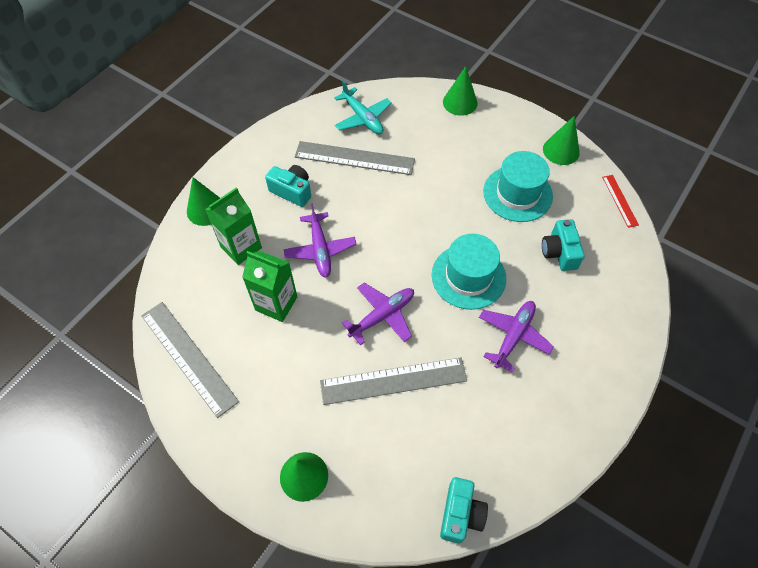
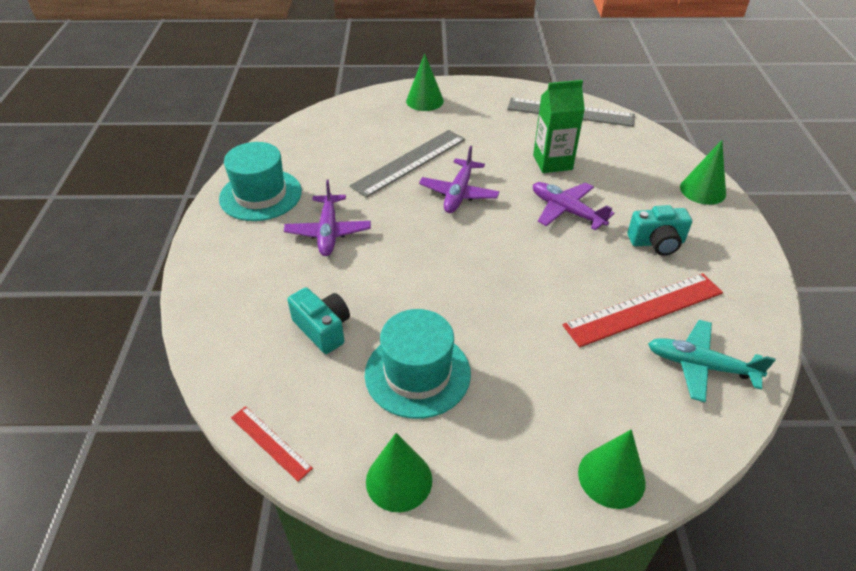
camera: 145 degrees right, 15 degrees down
(241, 247) = (632, 181): green carton -> none
(354, 158) = (644, 309): grey ruler -> red ruler
(460, 514) = (304, 126): turquoise camera -> none
(468, 276) = (407, 257): turquoise hat -> turquoise hat (260, 195)

